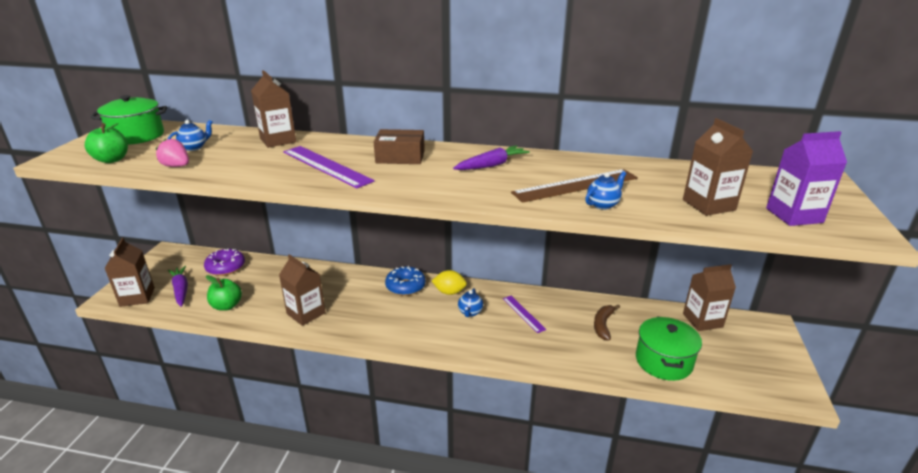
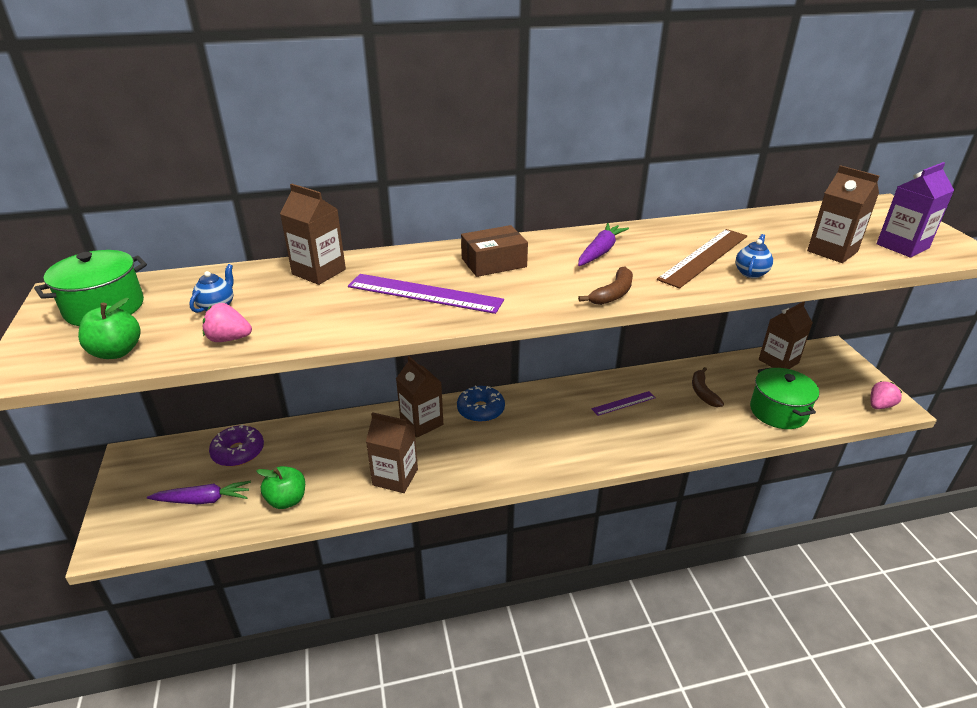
camera: 25 degrees left, 5 degrees up
(137, 297) = (147, 529): brown carton -> brown carton (421, 423)
(181, 290) = (203, 500): purple carrot -> purple carrot turned 135 degrees clockwise
(449, 292) = (532, 402): yellow lemon -> none
(461, 194) = (612, 294): none -> brown banana
(470, 312) = (572, 418): blue teapot -> none
(523, 313) = (623, 403): purple ruler -> purple ruler turned 60 degrees counterclockwise
(781, 388) = (880, 405): none -> pink strawberry

